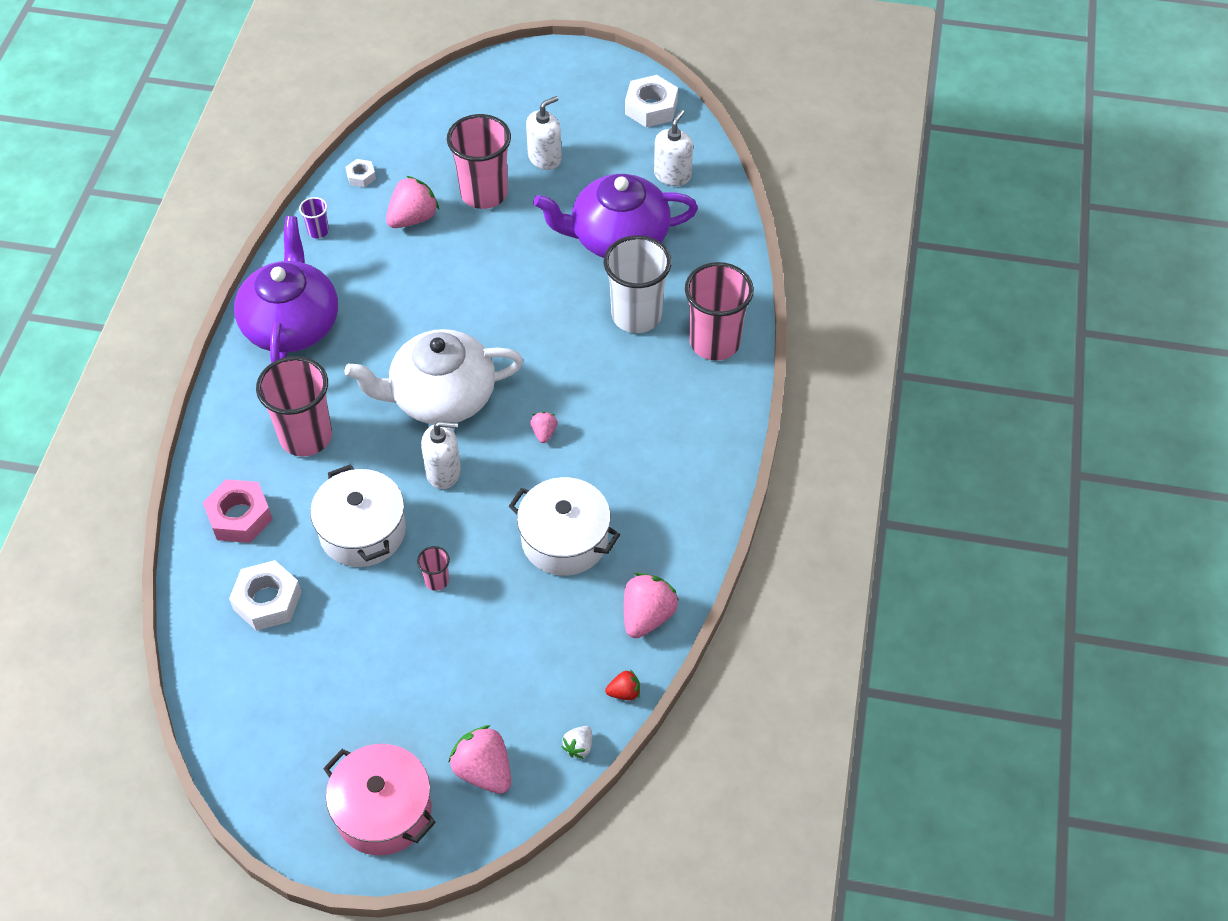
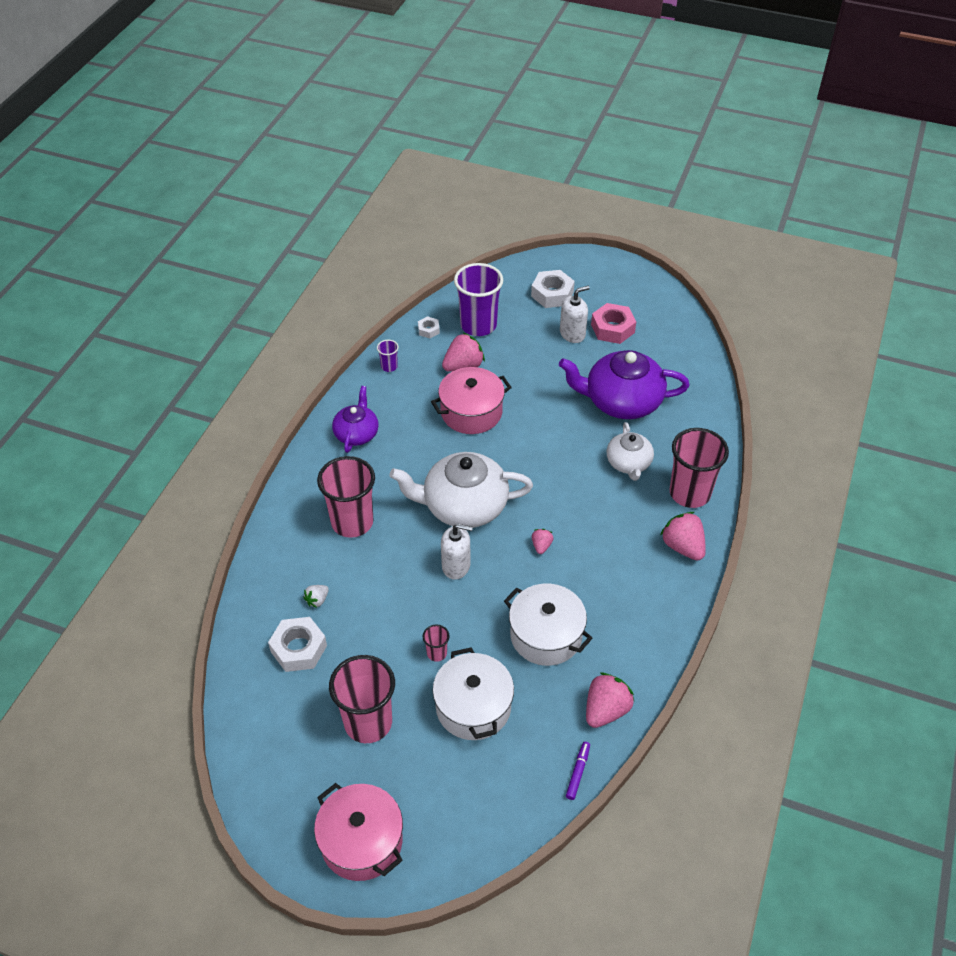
camera: 10 degrees right, 5 degrees down
(239, 517) = (289, 578): pink nut -> pink nut (612, 328)
(292, 323) = (356, 433): purple teapot -> purple teapot, size x0.57
(362, 531) = (384, 604): white pot -> white pot (473, 707)
(424, 162) = (478, 325): none -> purple cup
(432, 277) = (471, 412): none -> pink pot
(484, 193) = (521, 354): pink cup -> pink cup (368, 722)
(484, 771) = (450, 821): pink strawberry -> pink strawberry (683, 547)
(579, 746) = (533, 813): white strawberry -> white strawberry (317, 600)
(624, 692) = (578, 772): red strawberry -> purple marker
(636, 315) = (628, 463): white cup -> white teapot
(651, 108) = (661, 306): white nut -> white nut (552, 294)
(672, 175) = (671, 359): white soap dispenser -> none

